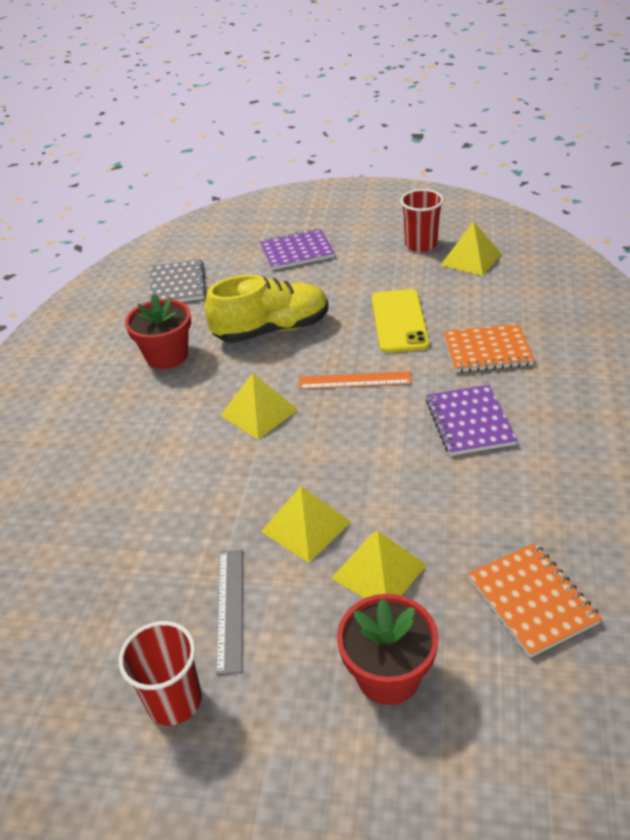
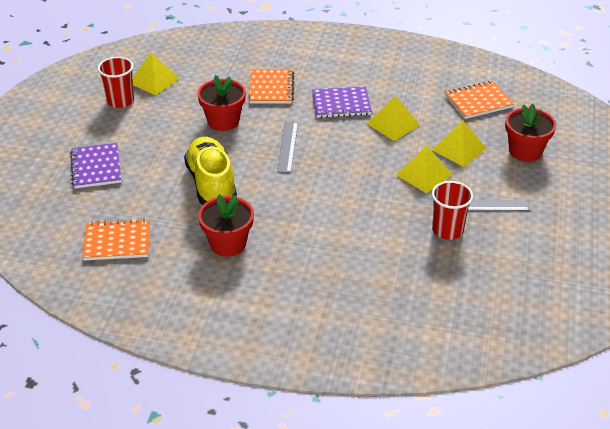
camera: 90 degrees left, 0 degrees up
(174, 700) = (546, 226): red cup -> red cup (447, 230)
(177, 285) = (117, 242): grey notebook -> orange notebook
(259, 412) = (312, 192): yellow pyramid -> yellow pyramid (393, 124)
(354, 380) = (287, 146): orange ruler -> grey ruler
(399, 321) = (223, 121): yellow phone -> red flower pot

